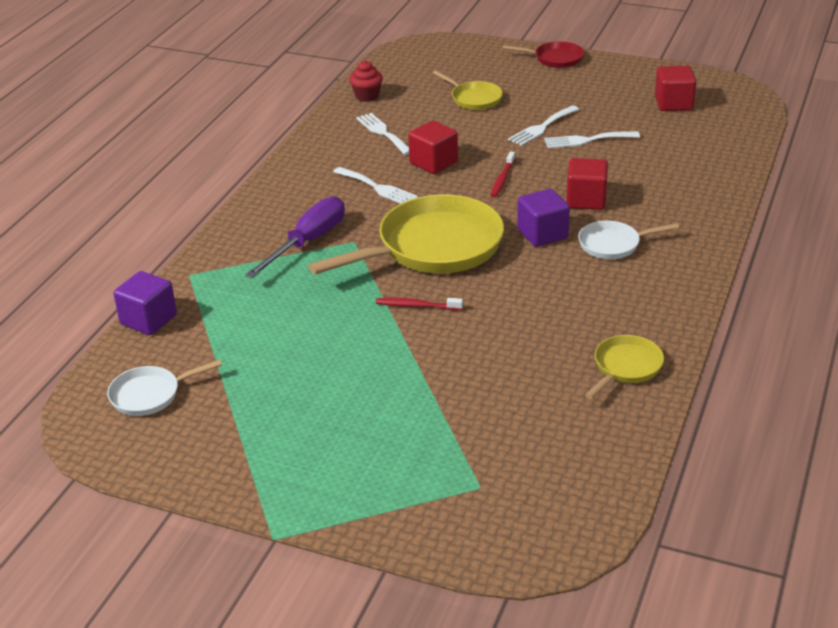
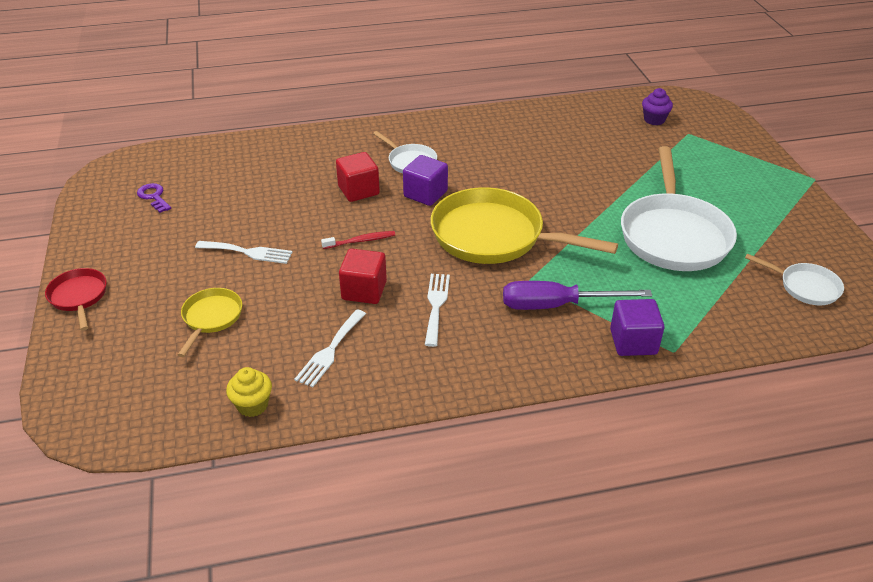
camera: 125 degrees left, 5 degrees up
(148, 320) = (748, 339): purple cube -> purple cube (633, 342)
(313, 355) = (673, 235): none -> white pan
(367, 96) = (252, 405): red cupcake -> yellow cupcake
(416, 306) = (571, 214): red toothbrush -> none
(541, 474) = (654, 120): none -> purple cupcake
(587, 140) = (256, 220): white fork -> none
(625, 367) = (537, 121): yellow pan -> none
(673, 103) = (154, 197): red cube -> purple key

